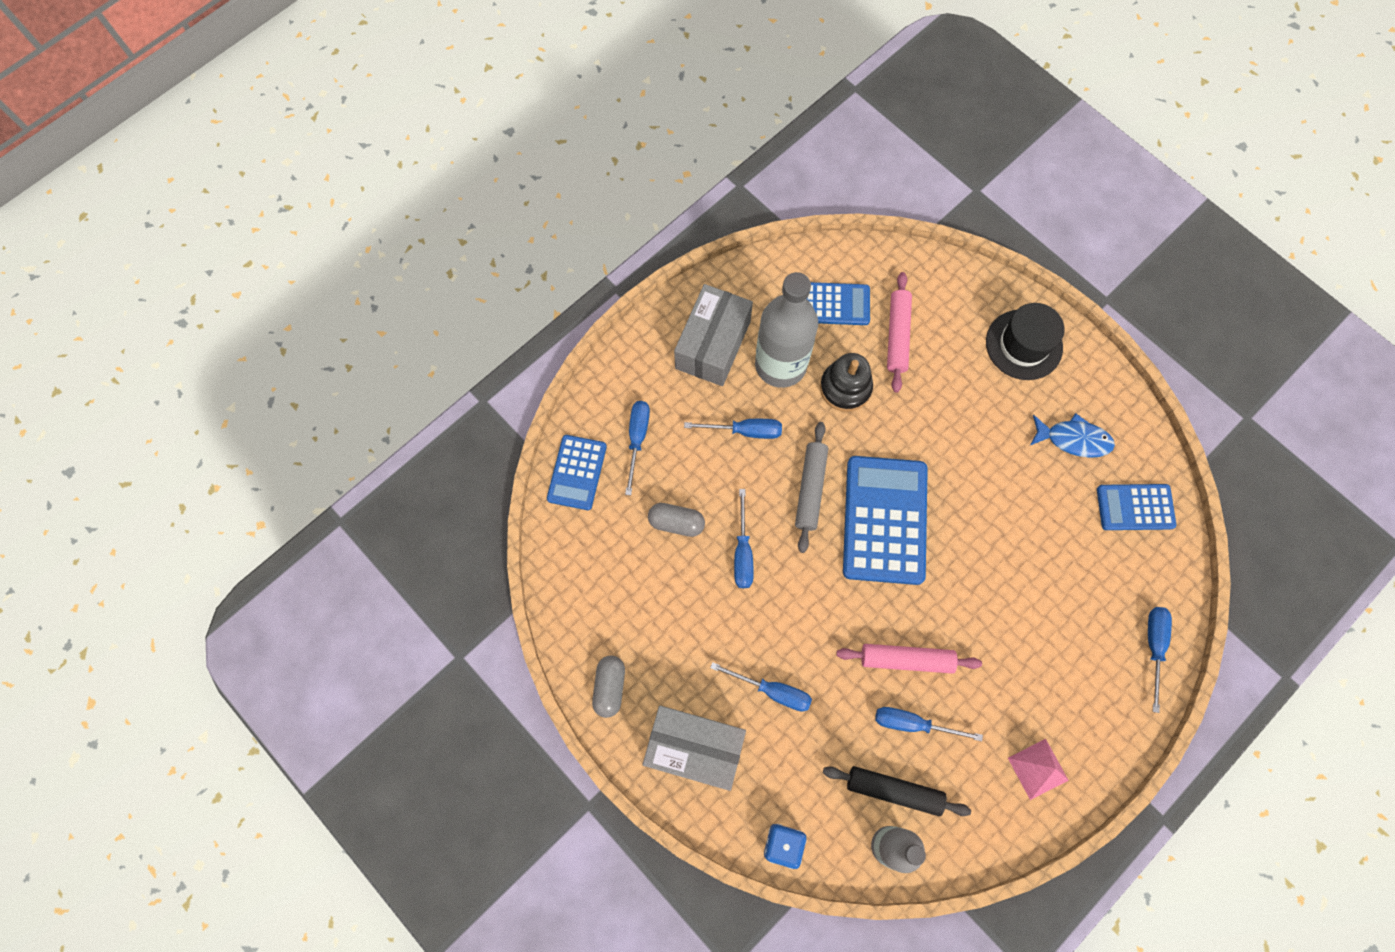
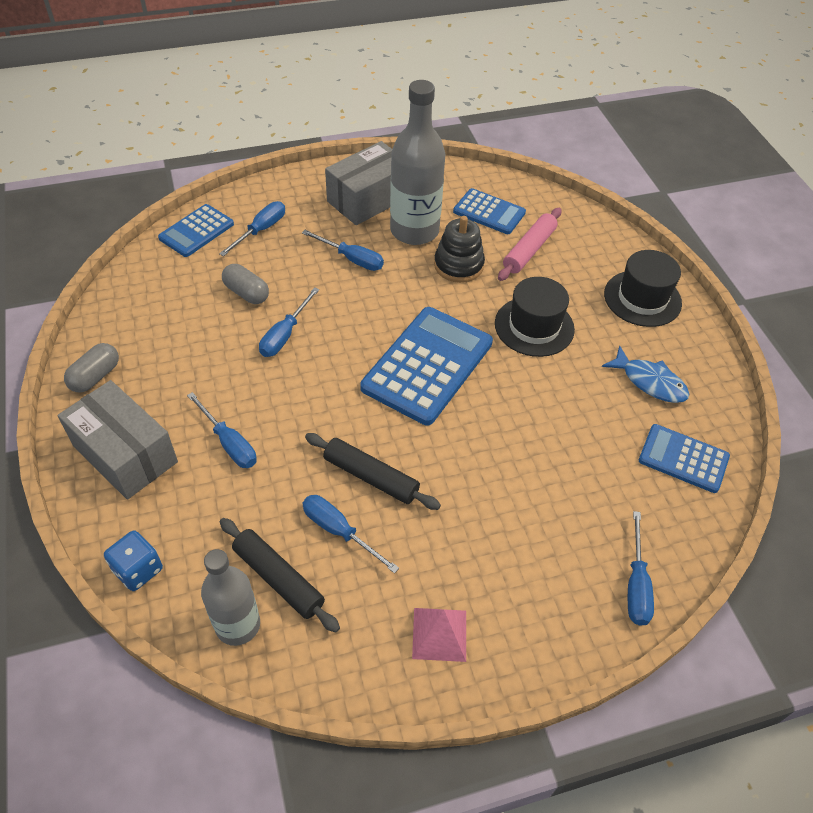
camera: 25 degrees right, 20 degrees down
(810, 489) = (377, 317): grey rolling pin -> none
(906, 660) = (371, 477): pink rolling pin -> black rolling pin
(949, 427) = (534, 326): none -> black hat
(1154, 647) = (636, 585): blue screwdriver -> blue screwdriver turned 150 degrees clockwise

